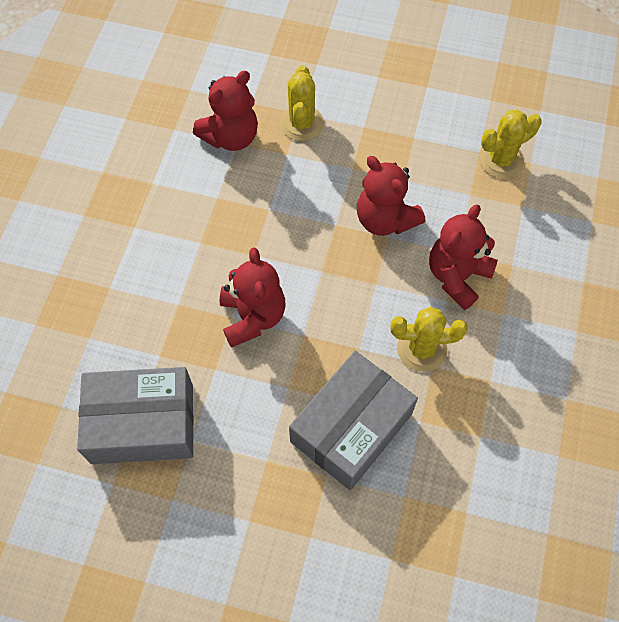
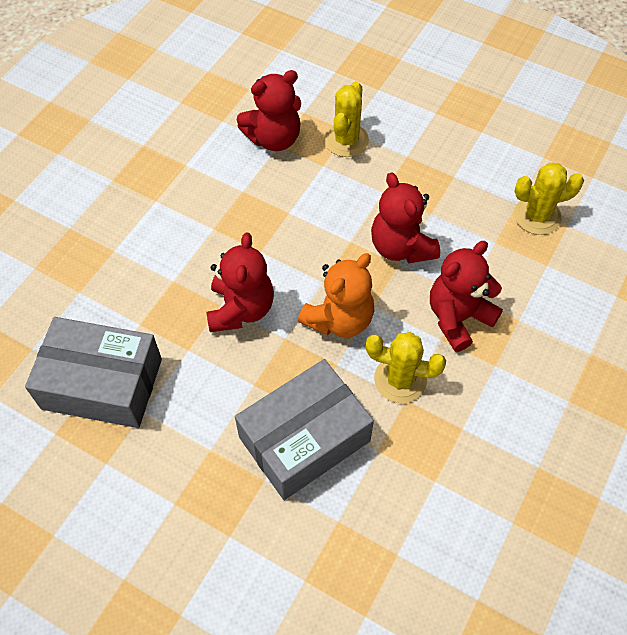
camera: 15 degrees right, 5 degrees down
(348, 304) = (339, 319): none -> orange teddy bear

